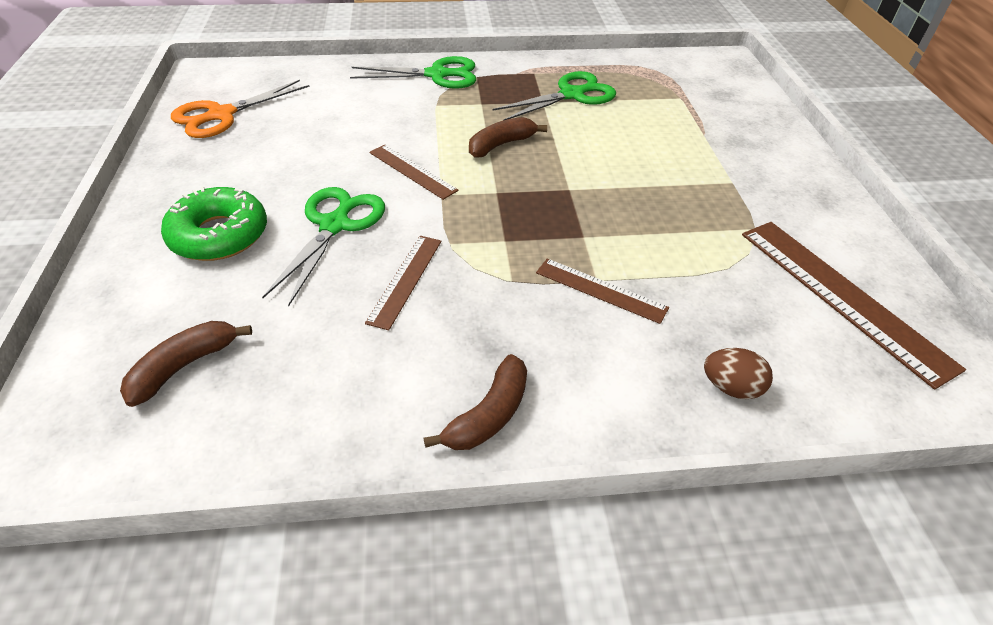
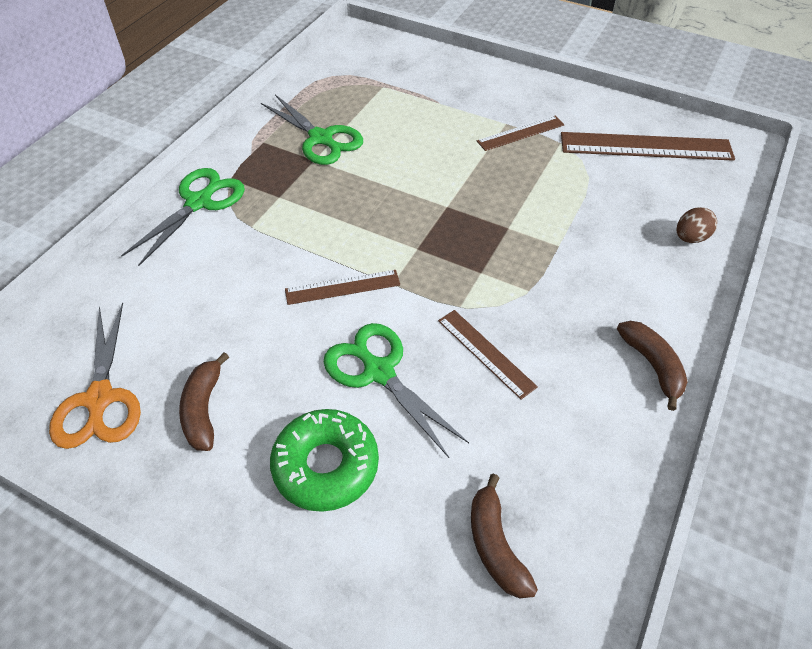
camera: 55 degrees left, 5 degrees up
(501, 145) = (354, 215): brown banana -> brown banana (204, 409)
(571, 95) = (321, 138): green scissors -> green scissors turned 135 degrees clockwise
(601, 290) = (570, 249): brown ruler -> brown ruler (520, 133)

